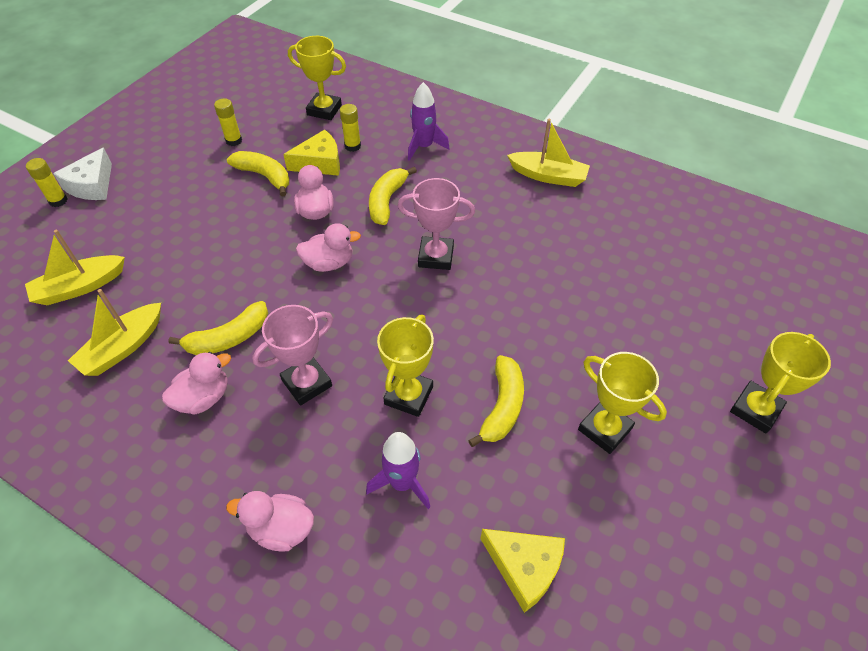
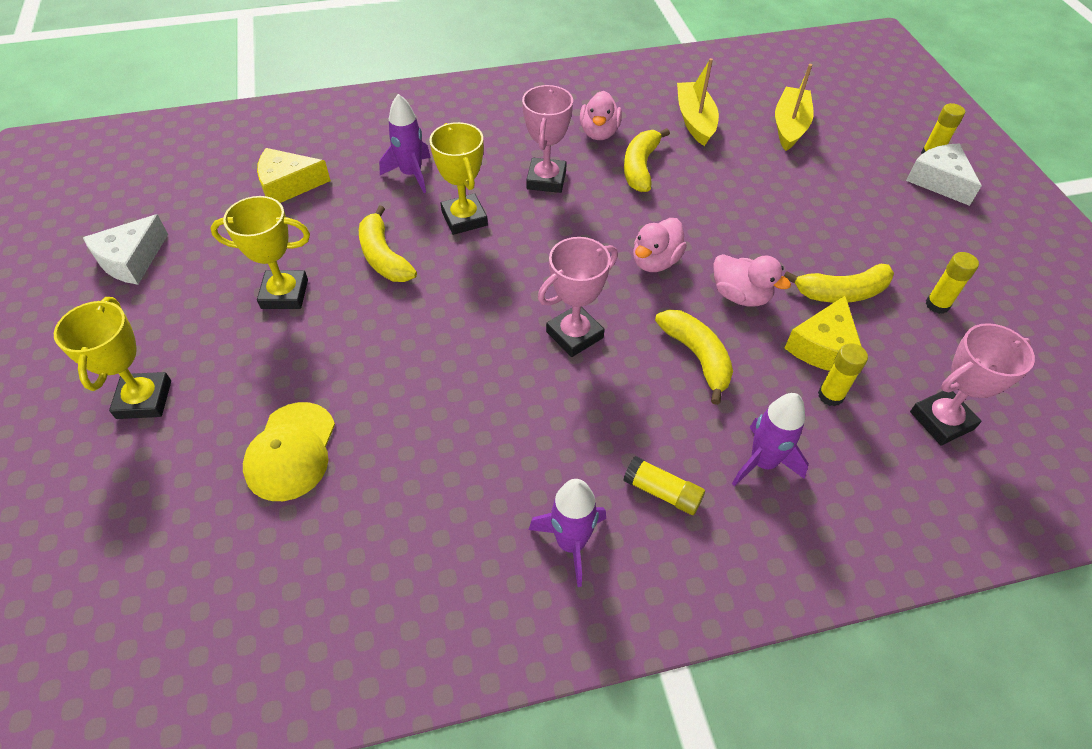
camera: 135 degrees right, 0 degrees up
(281, 529) = (460, 116): pink duck -> none
(324, 110) = (941, 420): yellow trophy -> pink trophy
(484, 166) = (662, 492): none -> yellow glue stick
(548, 176) = (571, 543): yellow boat -> purple rocket
(665, 306) = (291, 451): none -> yellow cap
(729, 580) = (131, 260): none -> white cheese

